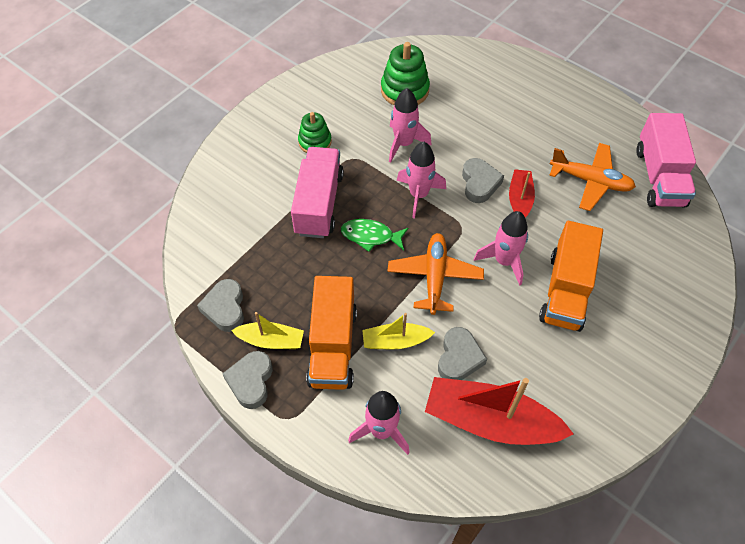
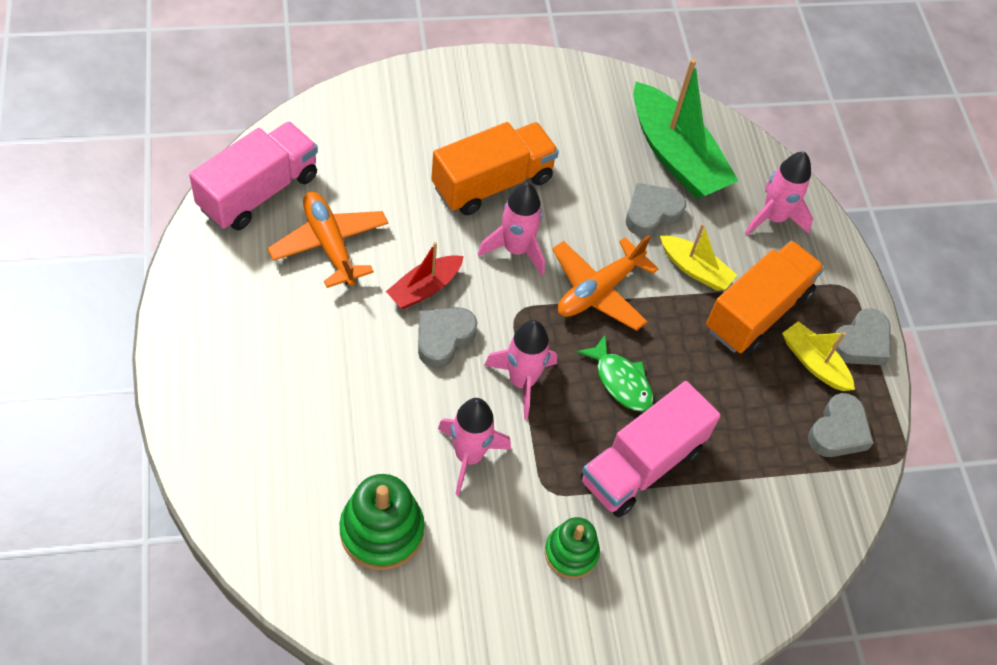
camera: 145 degrees left, 0 degrees up
(490, 421) = (676, 156): red boat -> green boat

